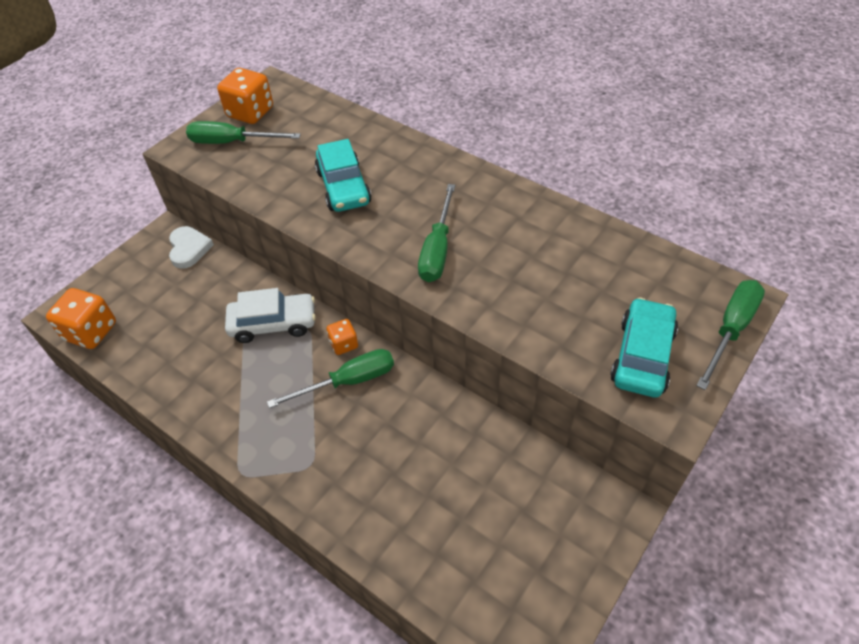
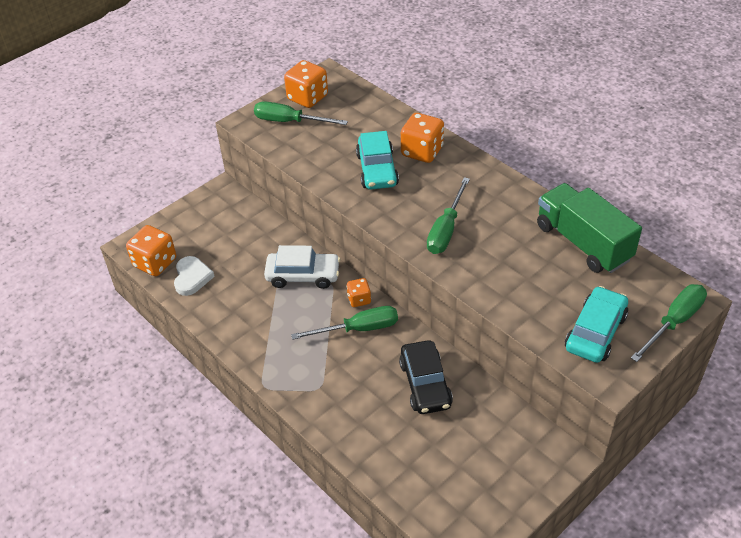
camera: 10 degrees right, 5 degrees down
(189, 249) = (240, 206): white heart -> white heart (192, 277)
(393, 160) = (422, 151): none -> orange dice
(439, 441) = (425, 384): none -> black car
(601, 245) = (583, 243): none -> green truck

